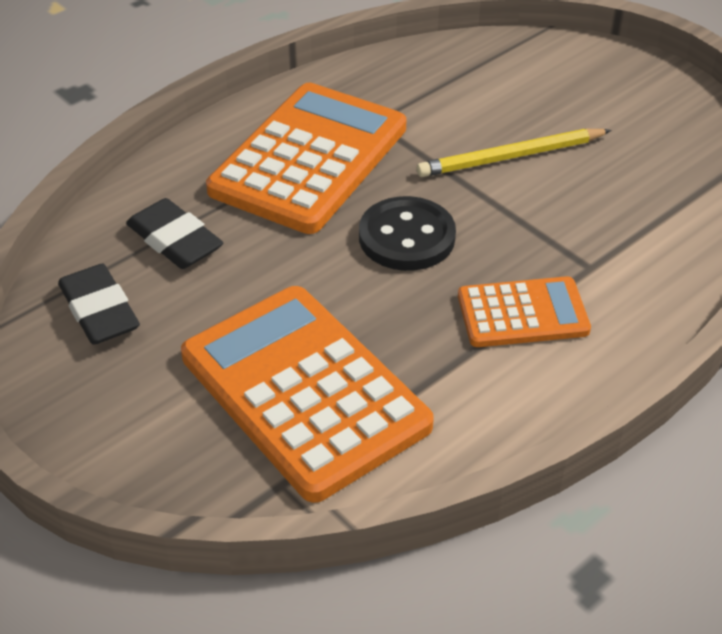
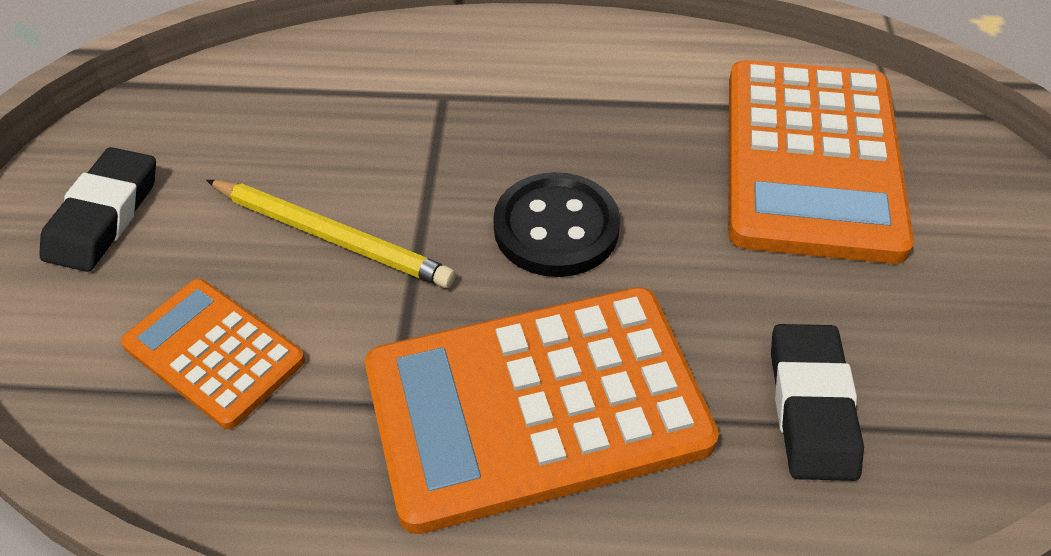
camera: 135 degrees left, 5 degrees up
(99, 310) = (968, 373): black eraser -> black eraser (104, 216)
(522, 313) = (553, 99): orange calculator -> orange calculator (214, 353)

